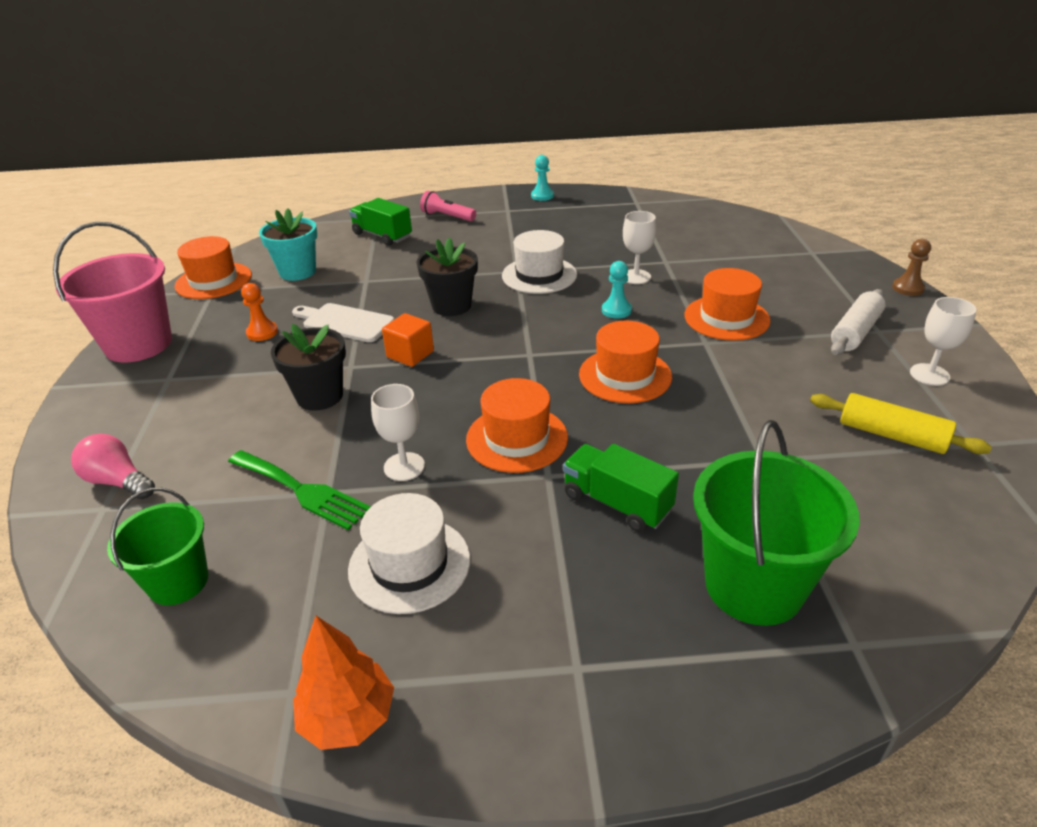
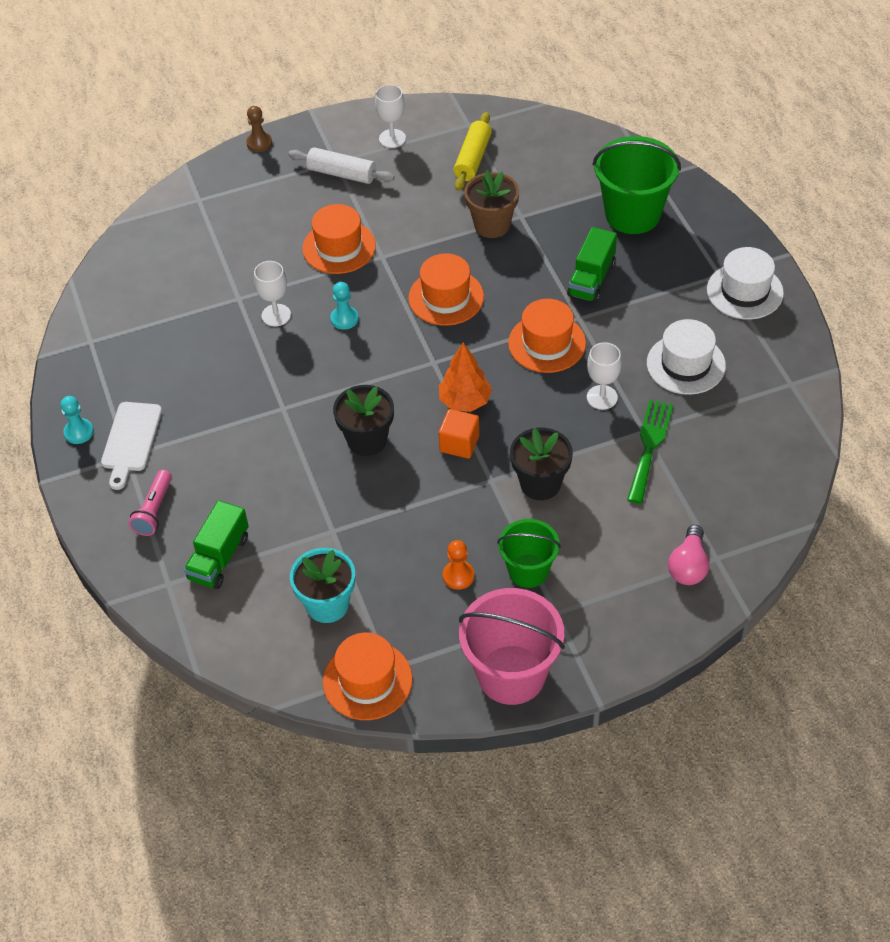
camera: 105 degrees left, 15 degrees up
(178, 582) = (752, 474): green bucket -> green bucket (528, 571)
(345, 322) = (421, 514): white cutting board -> white cutting board (131, 440)
(348, 717) = (792, 355): orange tree -> orange tree (465, 401)
(539, 275) = (289, 388): white hat -> white hat (745, 291)
(748, 430) = (492, 225): none -> brown flower pot

